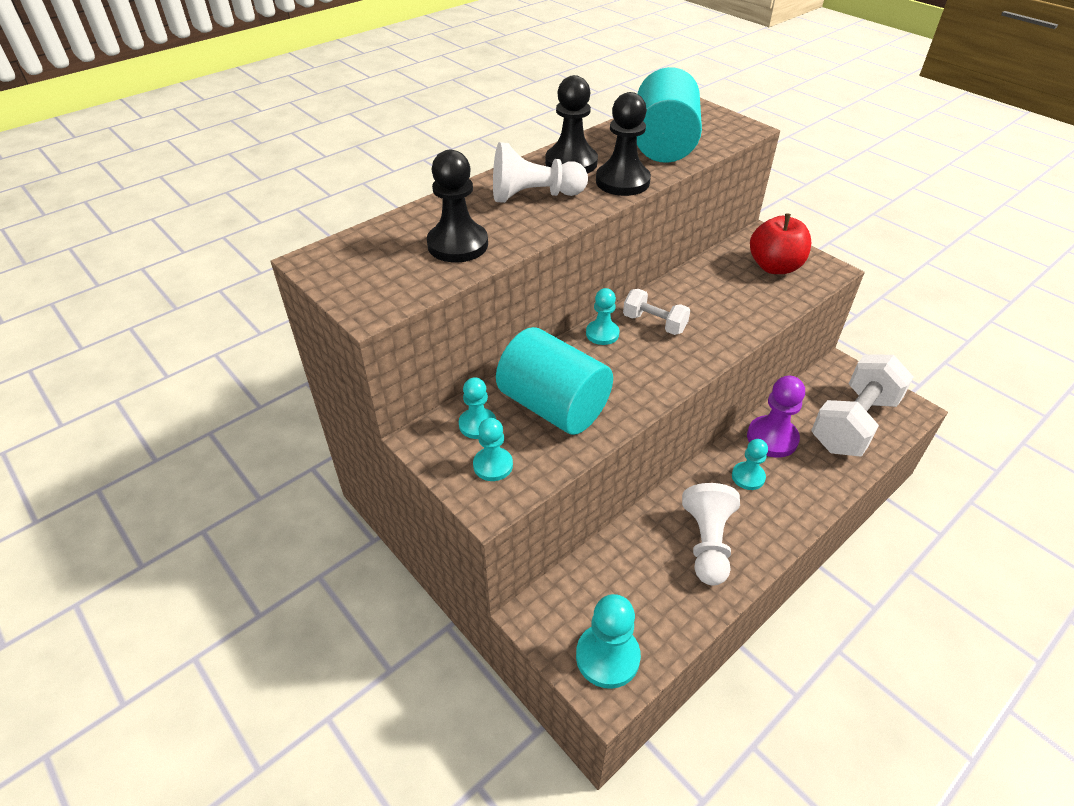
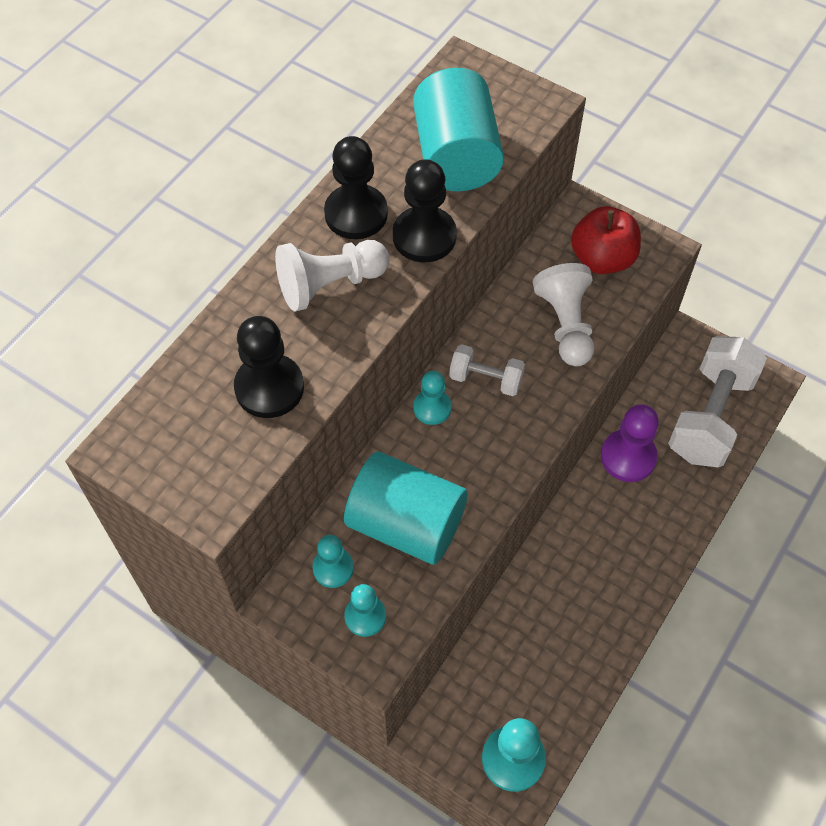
camera: 15 degrees left, 15 degrees up
(707, 543) = (584, 607): white pawn -> white pawn (566, 325)
(748, 477) = (611, 514): turquoise pawn -> none

